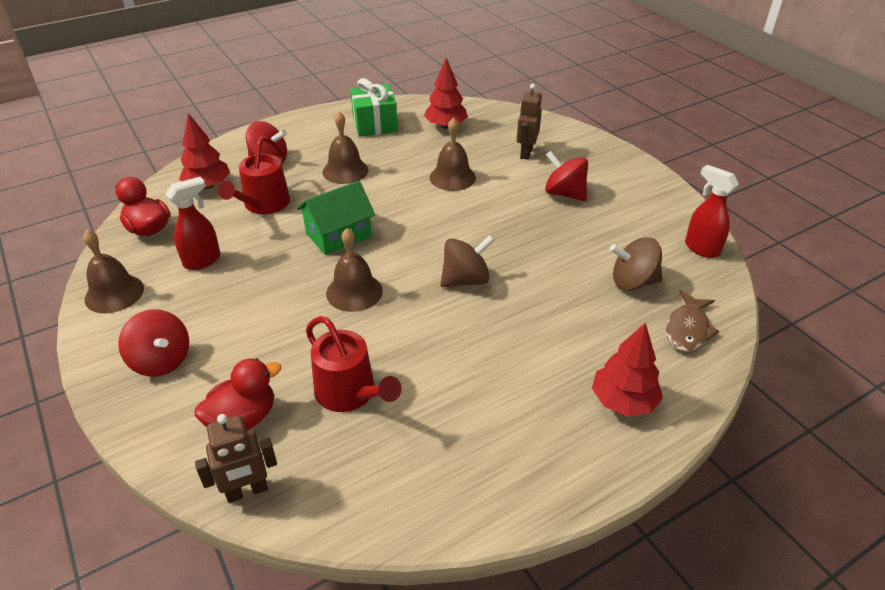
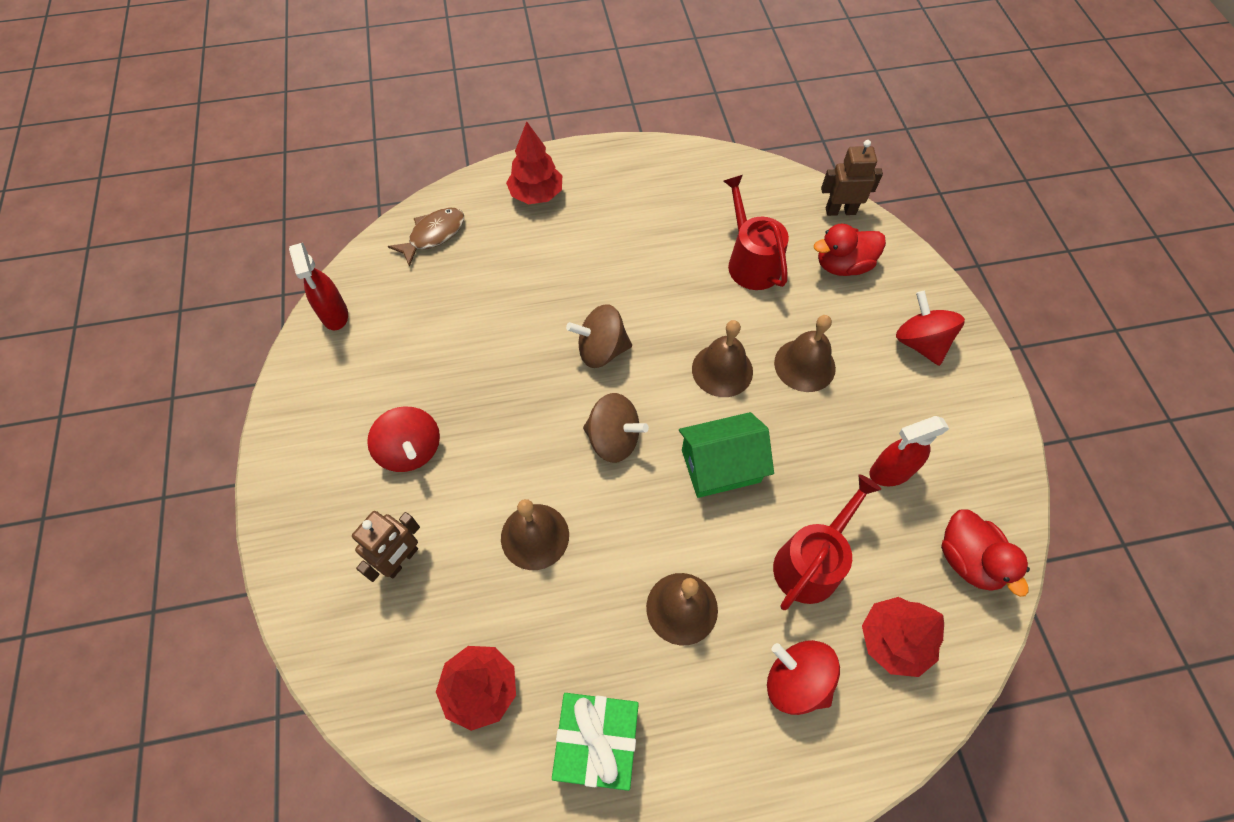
camera: 160 degrees left, 20 degrees up
(114, 293) = (987, 449): brown bell -> brown bell (804, 365)
(633, 282) = (438, 296): brown spinning top -> brown spinning top (613, 439)

